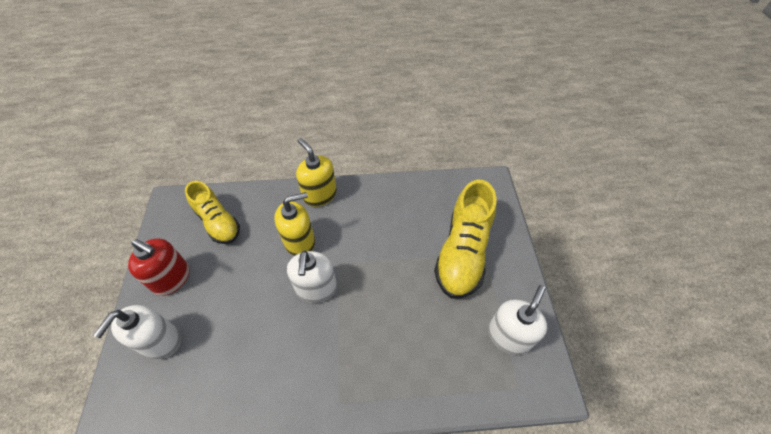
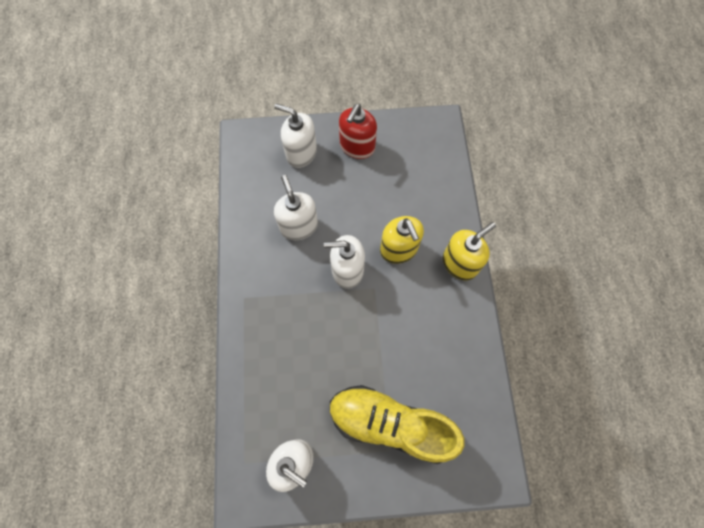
camera: 90 degrees right, 15 degrees up
(218, 222) = (418, 170): yellow shoe -> none
(257, 340) = (299, 226): none -> white soap dispenser

